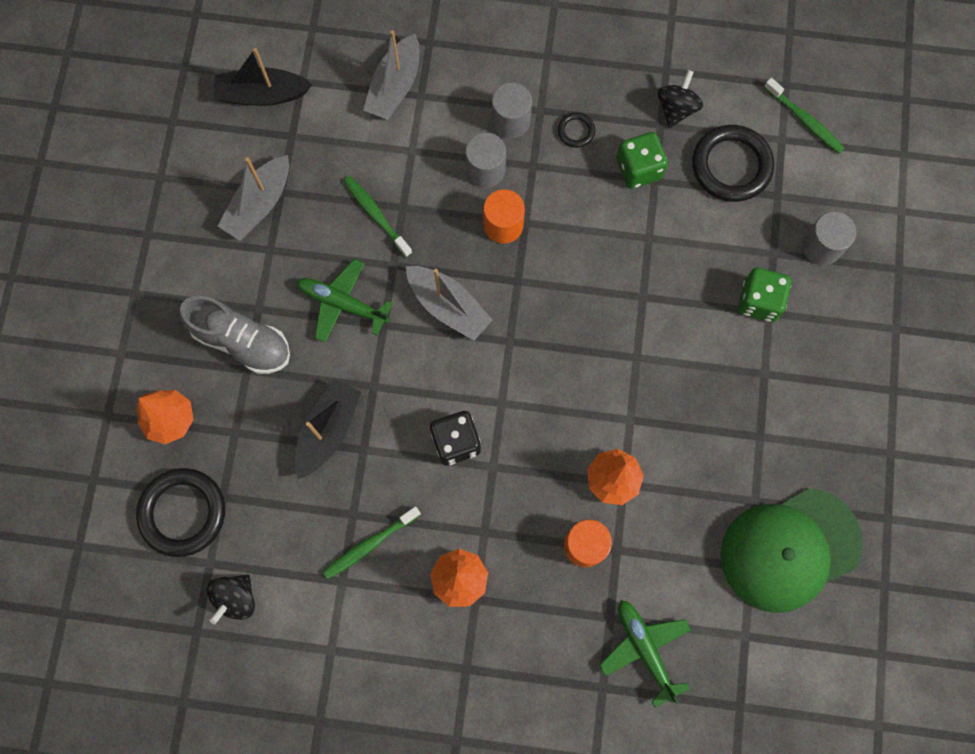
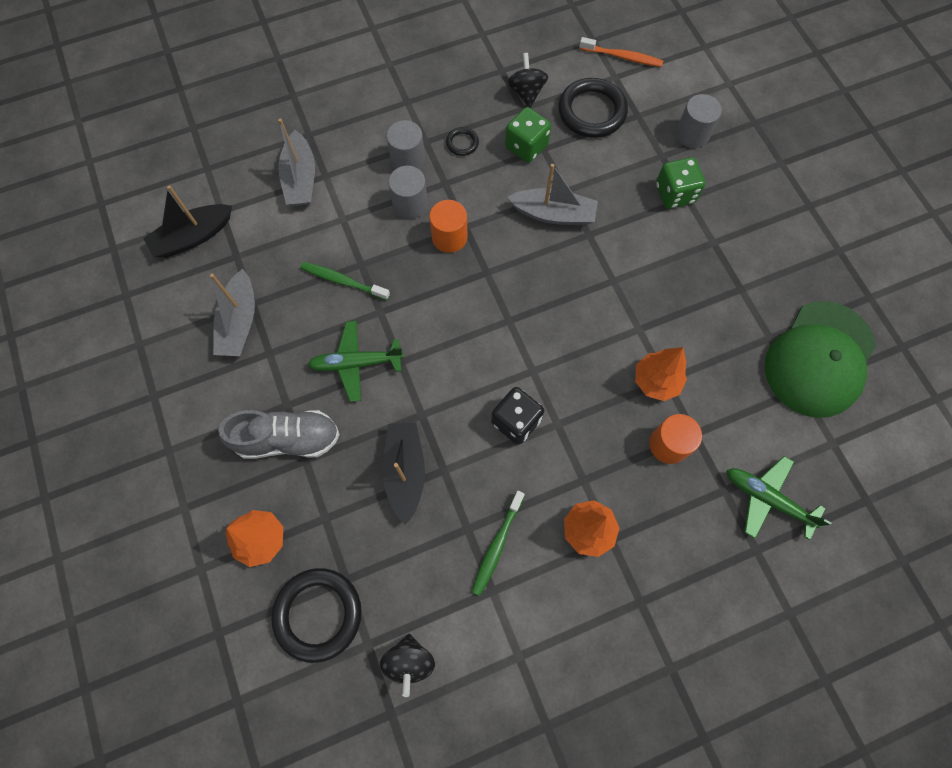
camera: 30 degrees left, 5 degrees down
(448, 306) = (444, 320): grey boat -> grey boat (553, 214)
(805, 120) = (622, 57): green toothbrush -> orange toothbrush

